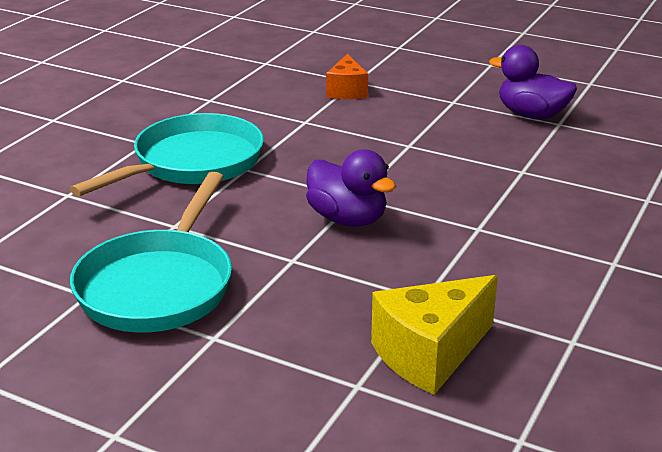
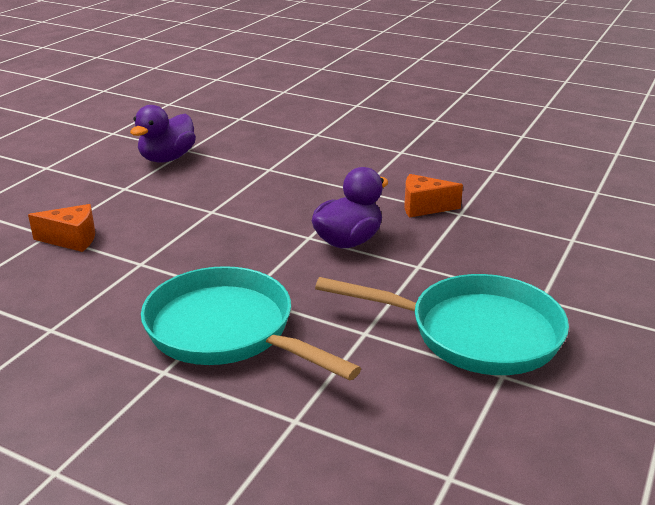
camera: 90 degrees left, 0 degrees up
(430, 354) = (526, 214): yellow cheese -> none
(437, 271) = (424, 207): none -> orange cheese

